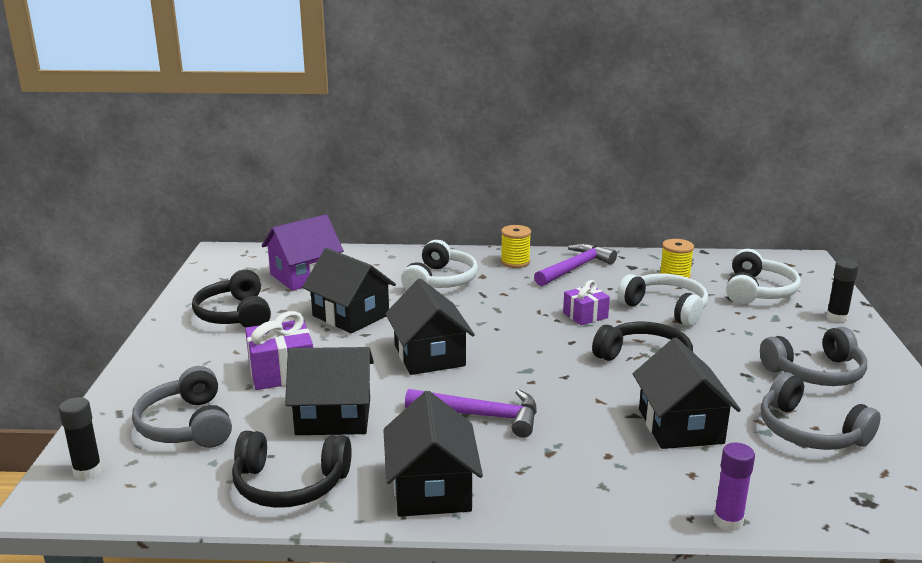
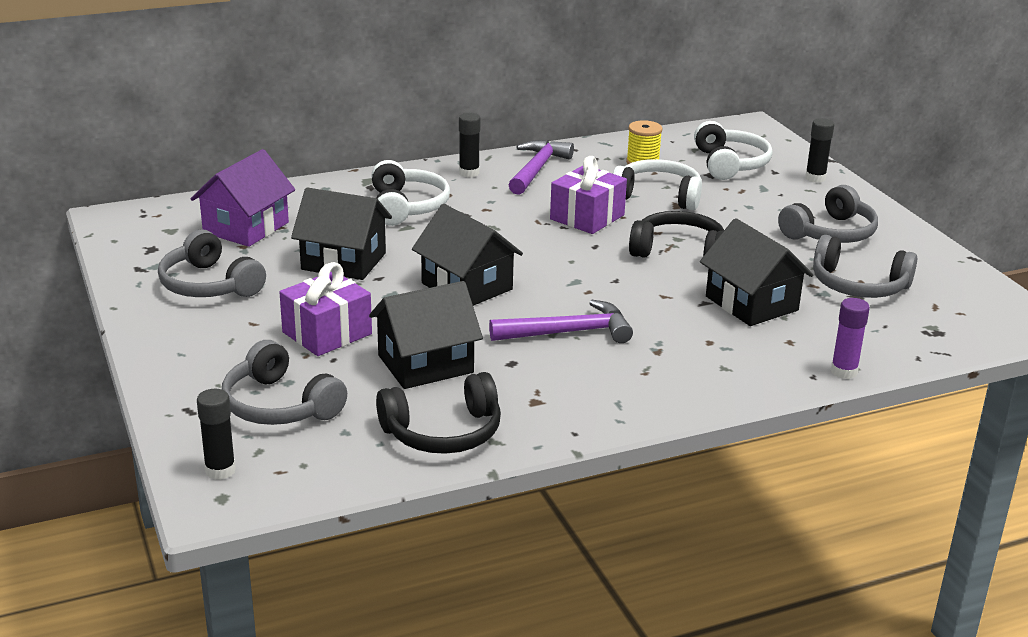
camera: 25 degrees left, 5 degrees up
(235, 315) = (209, 285): black headphones -> grey headphones
(431, 489) = (580, 405): black house -> none
(515, 262) = (469, 173): yellow spool -> black glue stick
(585, 315) = (587, 217): purple gift -> purple gift, size x1.55

